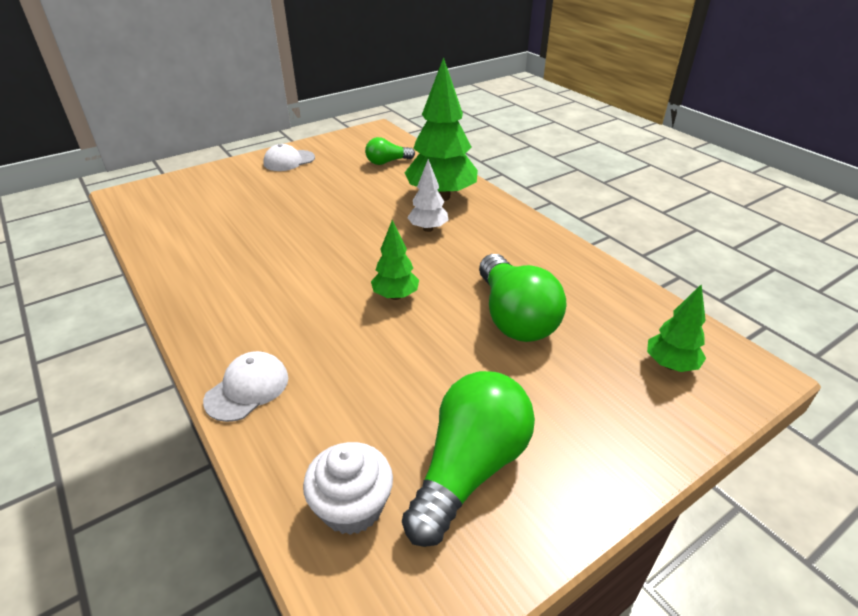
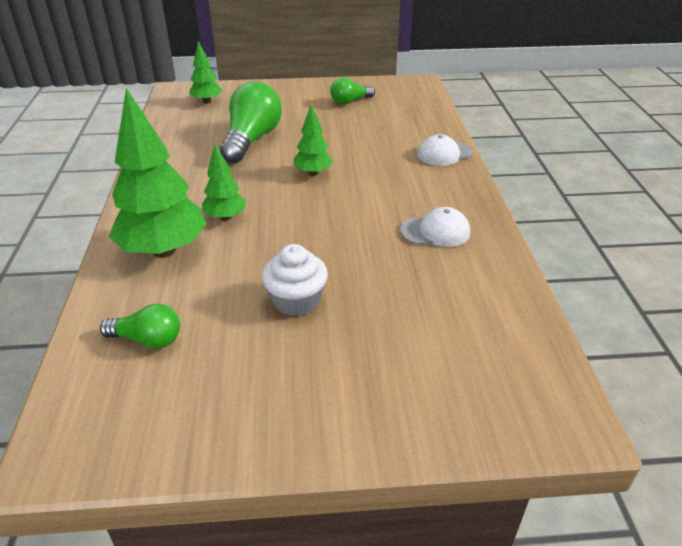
camera: 150 degrees left, 0 degrees up
(289, 161) = (281, 409): white cap -> white cap (435, 231)
(352, 506) = (410, 105): white cupcake -> white cupcake (296, 300)
(428, 229) = (225, 217): white tree -> green tree
(469, 468) = (350, 101): green light bulb -> green light bulb, size x0.55

